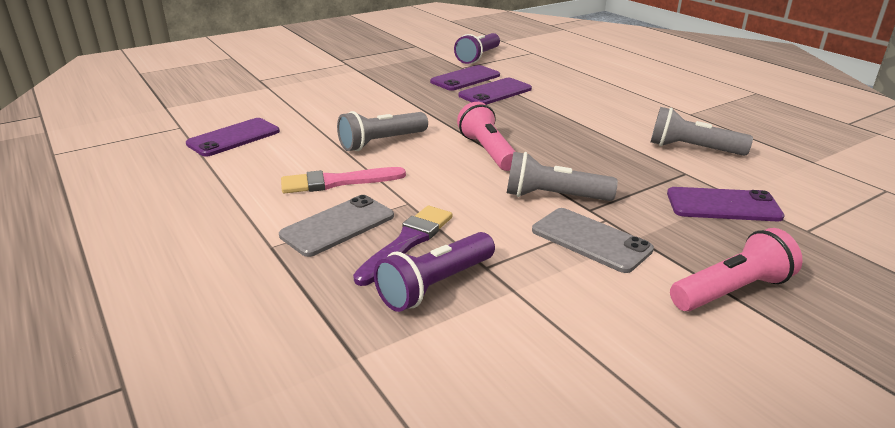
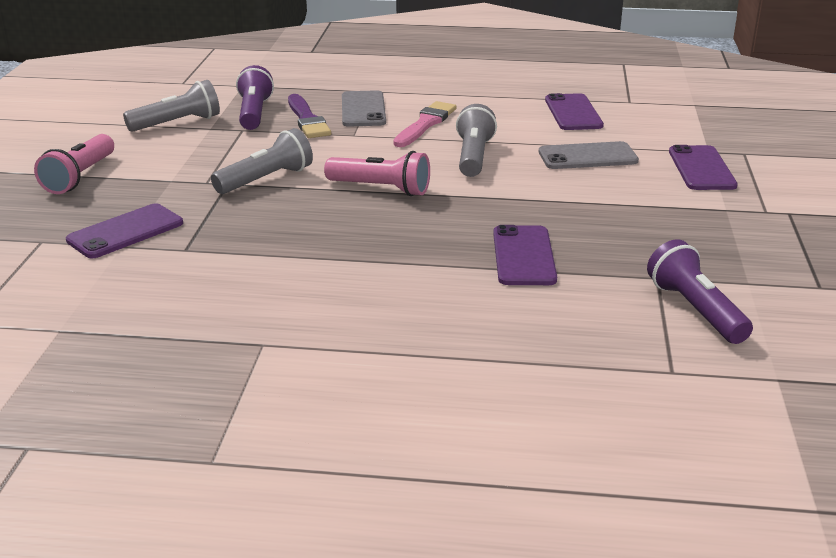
camera: 130 degrees right, 0 degrees up
(465, 78) = (602, 259): purple phone -> purple phone (701, 168)
(590, 240) = (200, 166): grey phone -> grey phone (587, 157)
(692, 149) = (205, 282): grey flashlight -> grey flashlight (177, 123)

